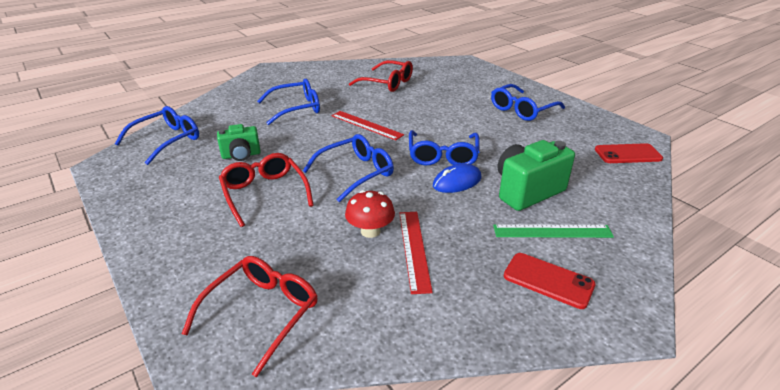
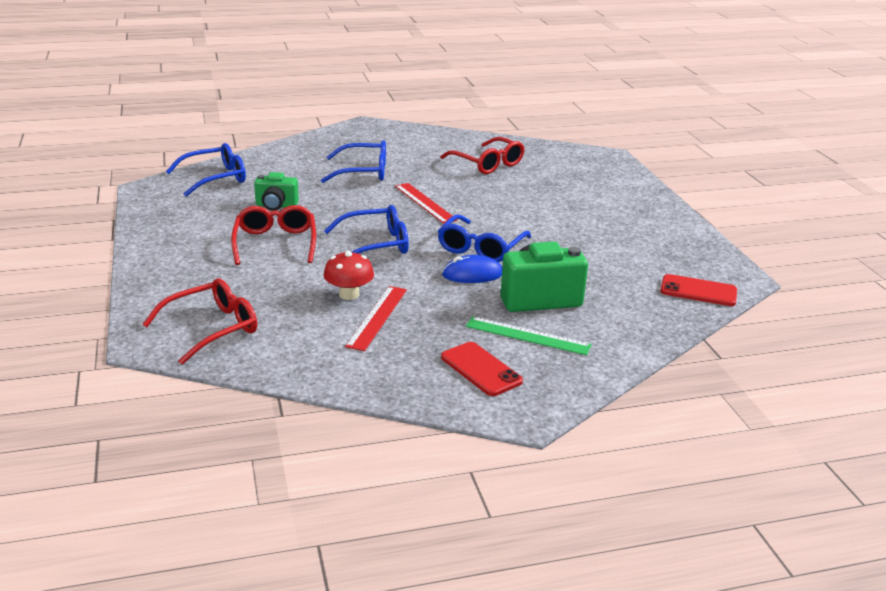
camera: 20 degrees right, 5 degrees down
(522, 109) = (622, 222): blue glasses -> none

